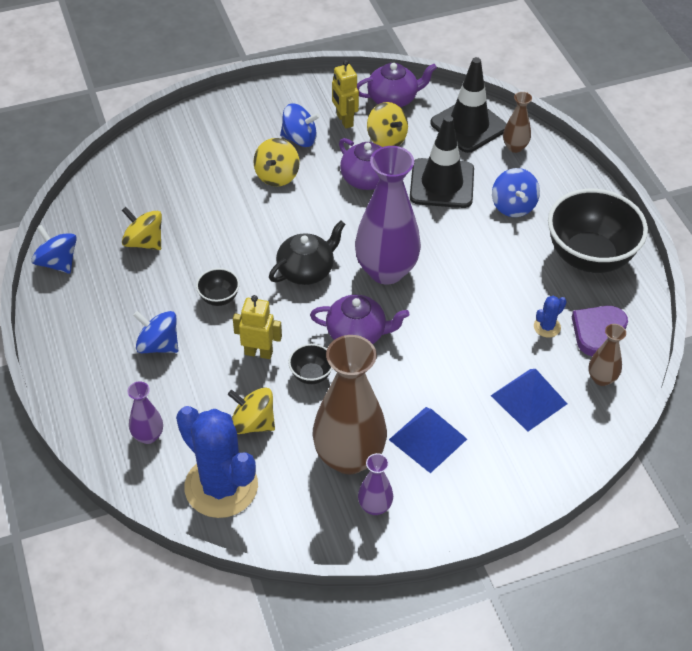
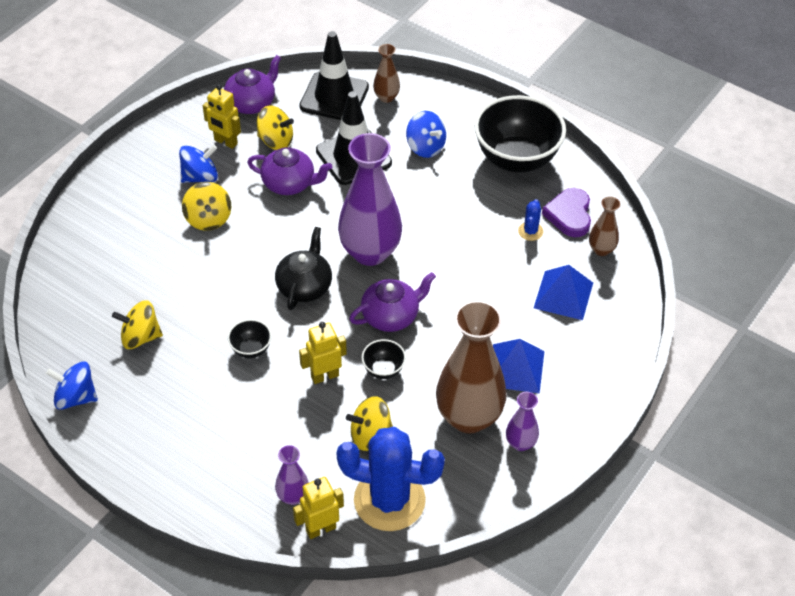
camera: 35 degrees left, 0 degrees up
(146, 475) = (320, 529): none -> yellow robot
(158, 345) = (233, 417): blue spinning top -> none

